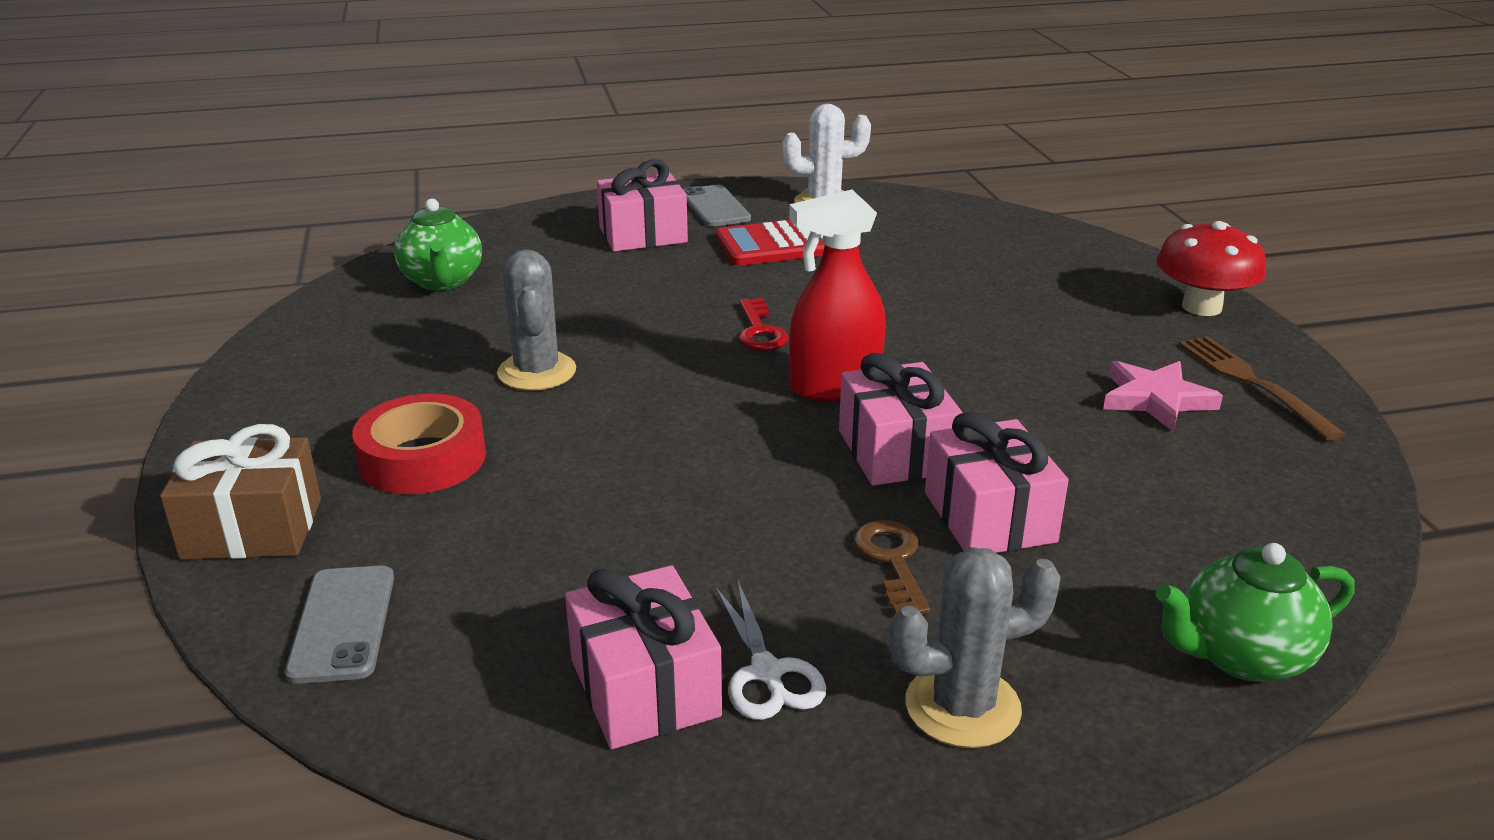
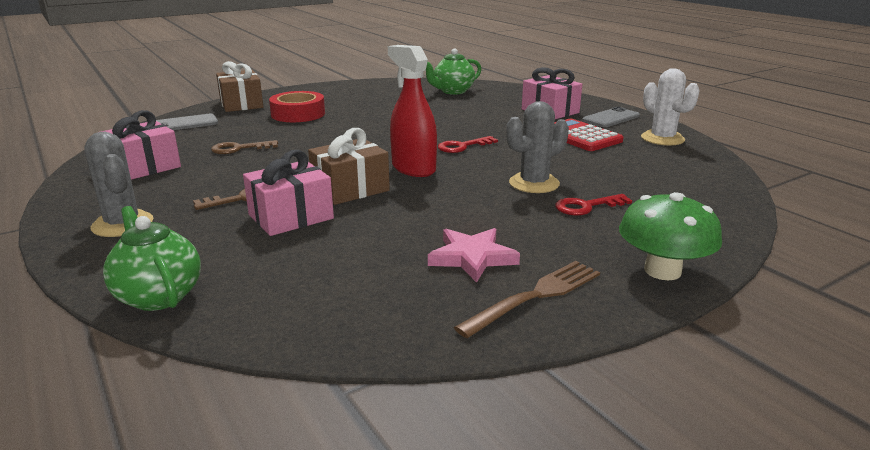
camera: 70 degrees right, 5 degrees down
(537, 372) = (381, 117): grey cactus -> grey cactus (534, 183)
(607, 549) = (239, 149): none -> brown key
(767, 672) = (152, 185): white scissors -> none
(896, 451) = (350, 189): pink gift -> brown gift
(1028, 301) = (586, 206): none -> red key
(1201, 307) = (662, 271): red mushroom -> green mushroom

